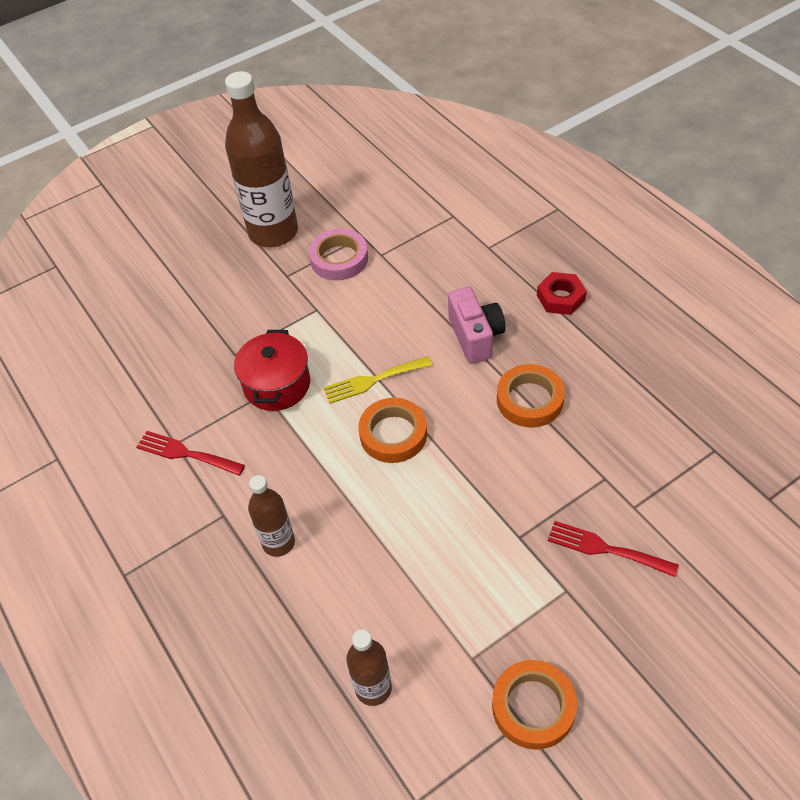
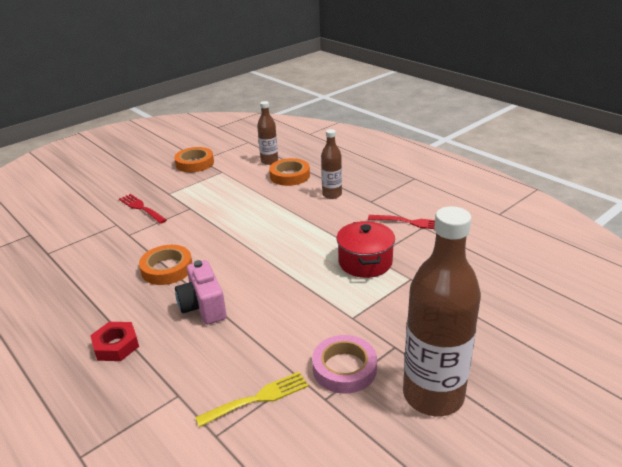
camera: 170 degrees right, 20 degrees down
(373, 380) = (289, 270): yellow fork -> yellow fork (258, 398)
(393, 434) = (269, 243): orange tape -> orange tape (290, 176)
(605, 549) = (141, 208): red fork -> red fork turned 150 degrees counterclockwise

